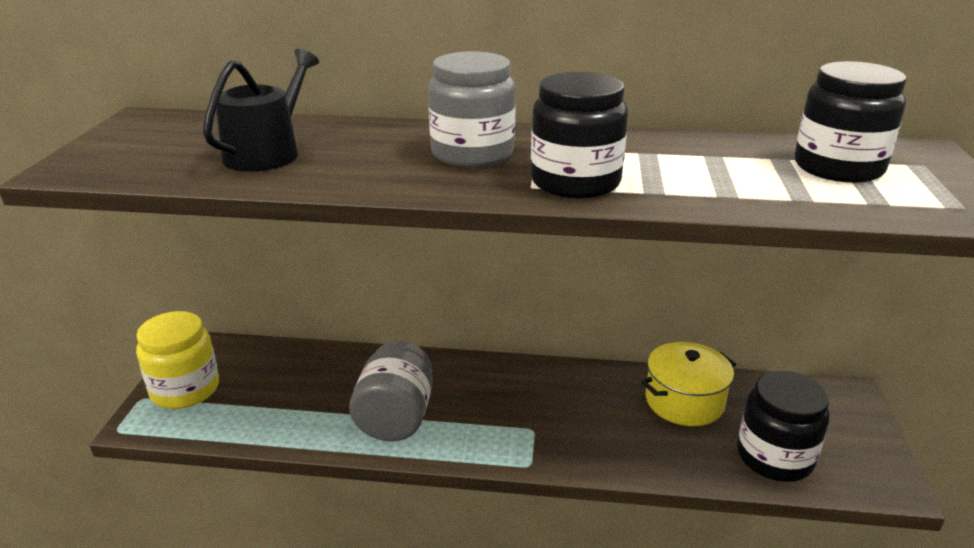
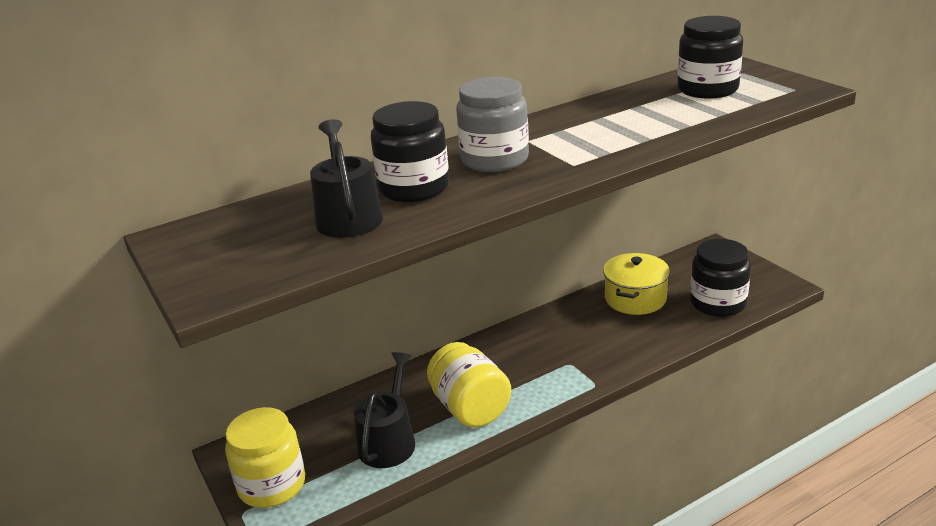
camera: 35 degrees left, 0 degrees up
(301, 406) = (389, 441): none -> black watering can
(395, 417) = (470, 408): grey jar -> yellow jar
(575, 182) = (592, 152): black jar -> black jar (414, 188)

